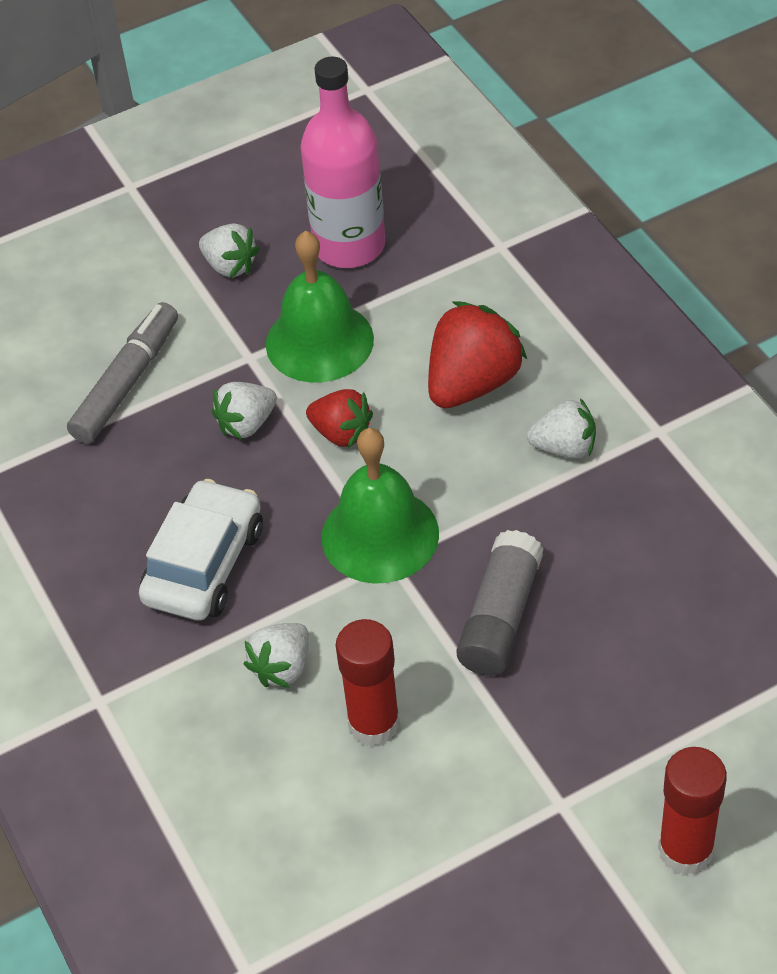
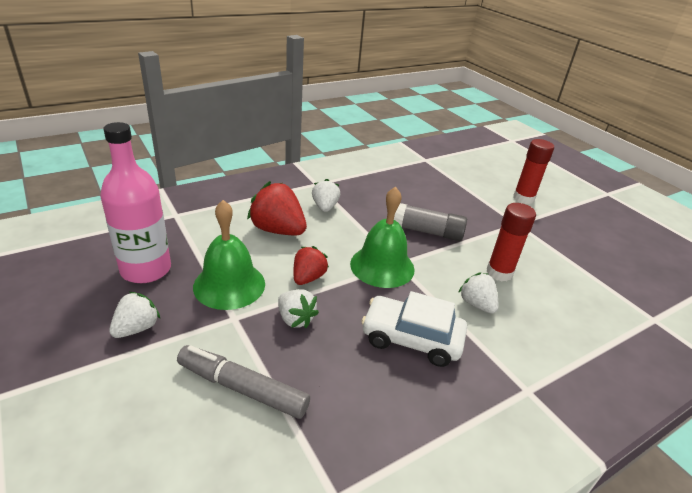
camera: 100 degrees left, 15 degrees down
(282, 667) = (476, 304): white strawberry -> white strawberry turned 150 degrees counterclockwise

